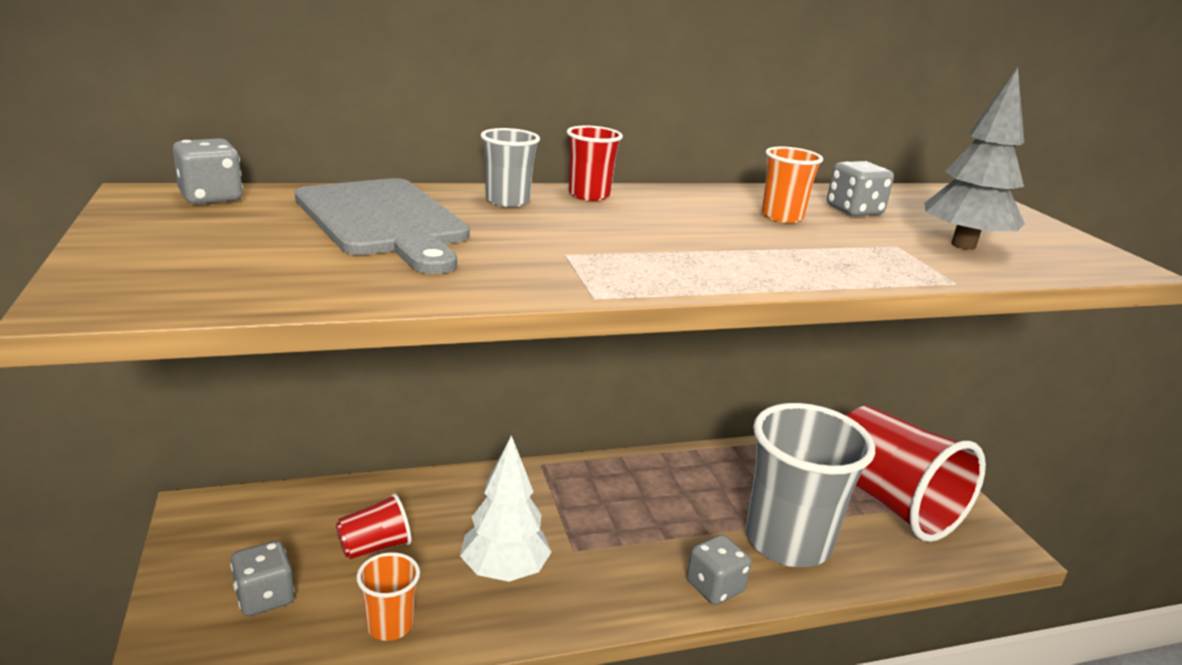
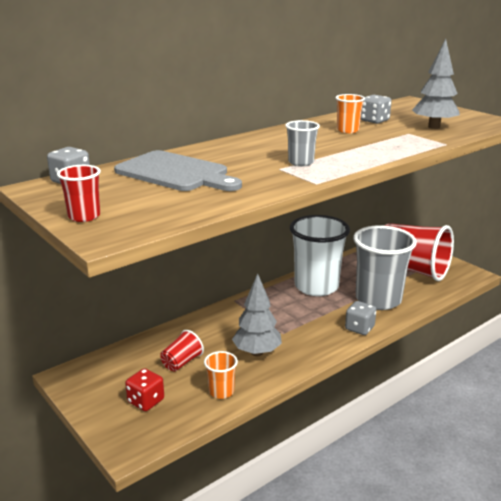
camera: 20 degrees left, 0 degrees up
(265, 597) = (146, 401): grey dice -> red dice
(504, 571) = (257, 352): white tree -> grey tree
(507, 201) = (217, 150): grey cup -> grey cup (301, 162)
(589, 195) = (250, 139): red cup -> red cup (84, 216)
(694, 482) = (316, 286): none -> white cup

